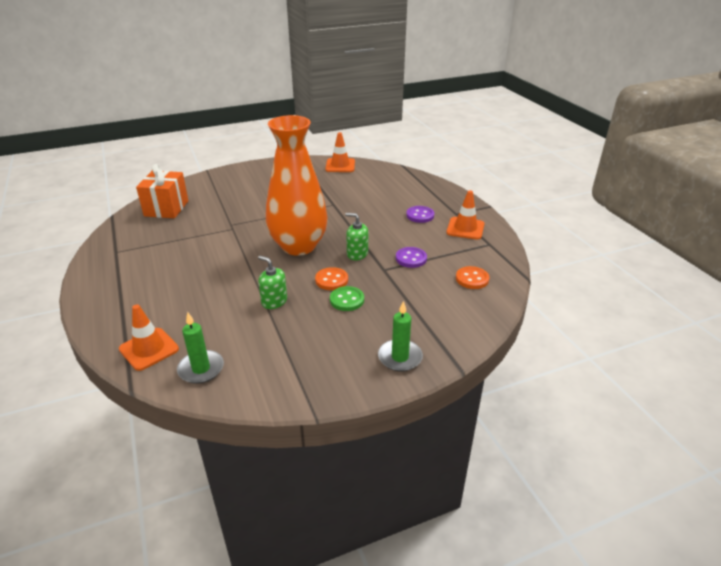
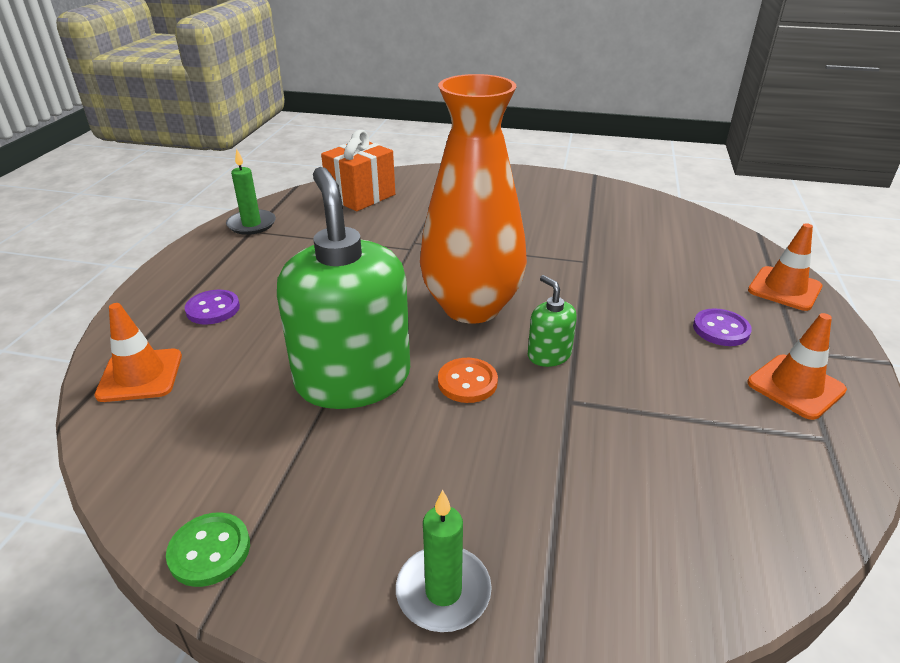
camera: 35 degrees right, 0 degrees up
(201, 369) = (159, 438): green candle -> green candle (251, 224)
(274, 301) = (353, 379): green soap dispenser -> green soap dispenser, size x2.35
(340, 165) = (650, 206): orange traffic cone -> orange traffic cone (784, 289)
(347, 300) = (458, 428): green button -> green button (209, 551)
(411, 258) = (636, 402): purple button -> purple button (213, 309)
(472, 279) = (728, 497): orange button -> none

